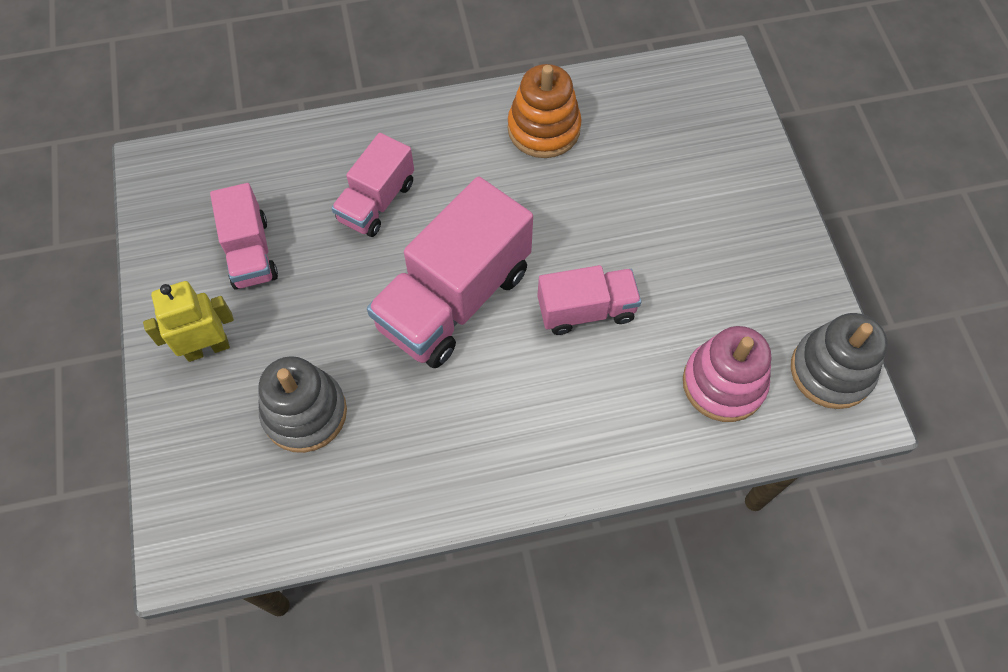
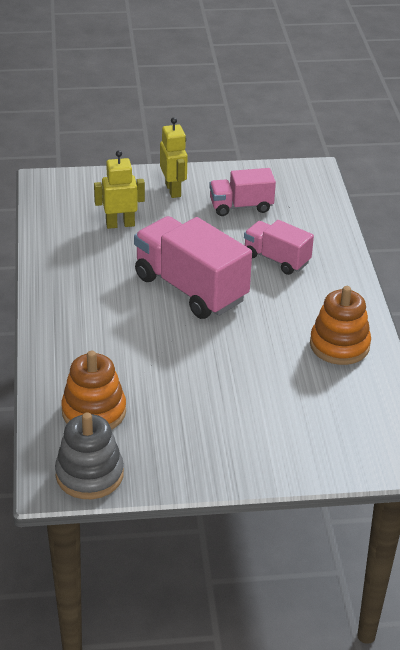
camera: 95 degrees right, 25 degrees down
(305, 413) = (120, 224): grey stacking toy -> yellow robot
(586, 310) = (170, 349): pink truck -> none
(723, 383) = (94, 411): pink stacking toy -> orange stacking toy

